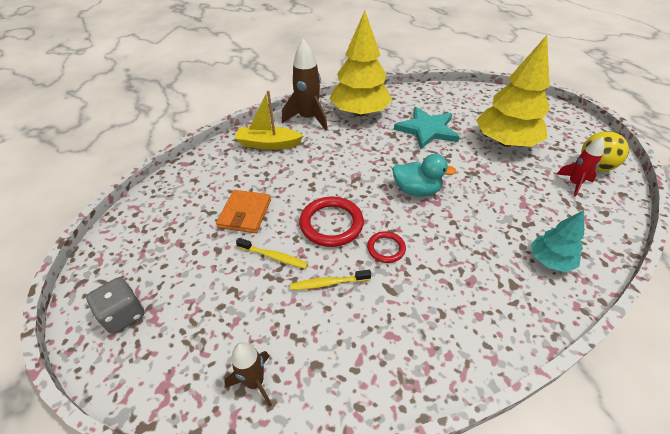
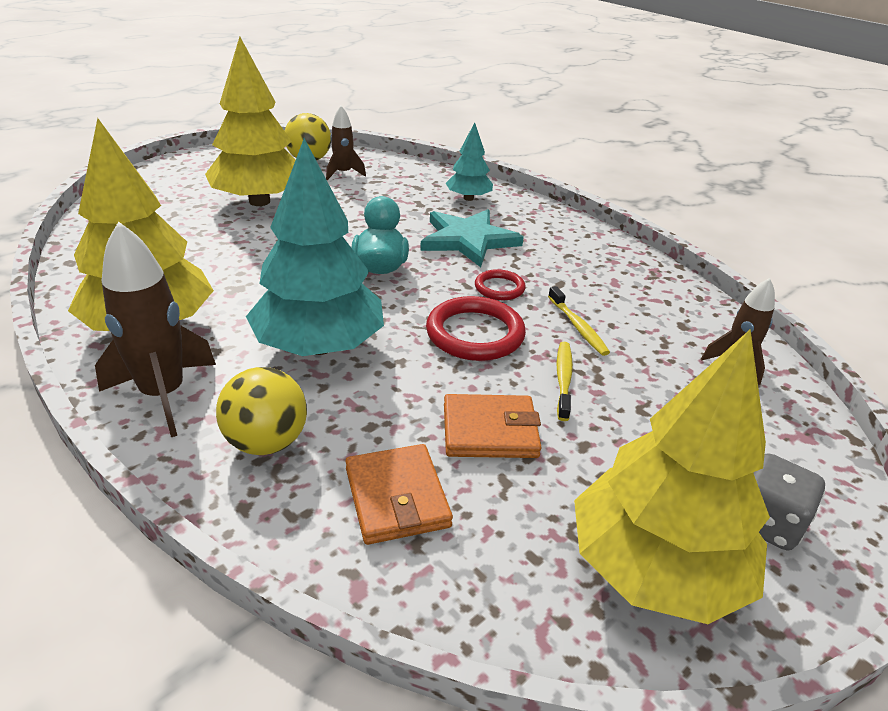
camera: 105 degrees left, 10 degrees down
(134, 252) = (655, 568): none -> yellow tree
(220, 177) = (397, 497): none -> orange wallet
(268, 144) = (266, 442): yellow boat -> yellow ball
(332, 160) = (319, 346): none -> turquoise tree
(427, 130) = (222, 257): turquoise star -> turquoise star (468, 240)
(574, 184) = (343, 173): red rocket -> brown rocket

